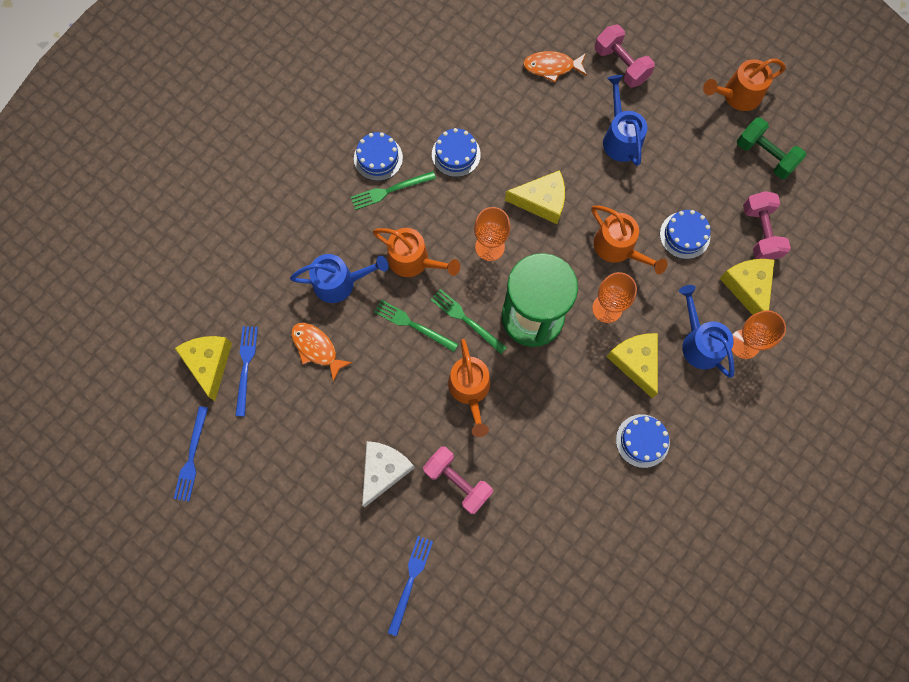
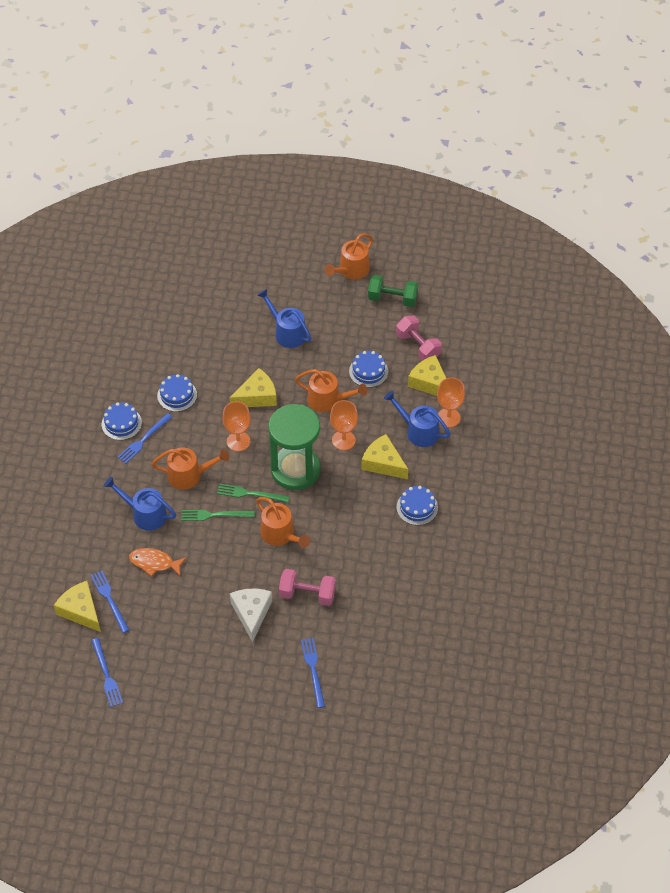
camera: 30 degrees left, 20 degrees down
(340, 282) = (145, 514): blue watering can -> blue watering can turned 120 degrees counterclockwise
(390, 190) = (144, 440): green fork -> blue fork
(552, 67) = (211, 310): orange fish -> none
(621, 65) = (259, 287): pink dumbbell -> none

